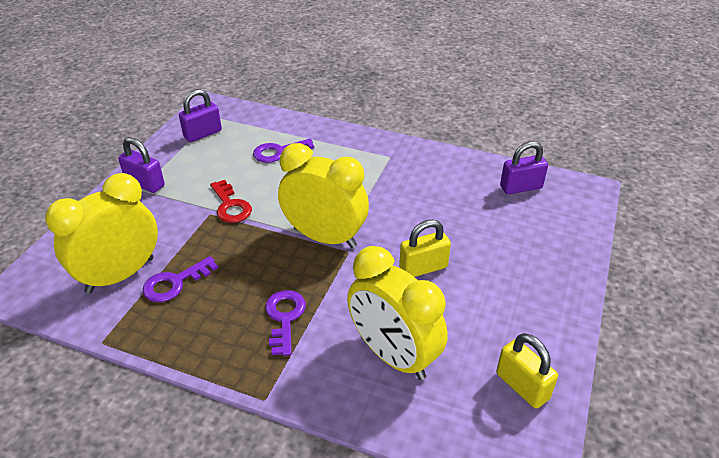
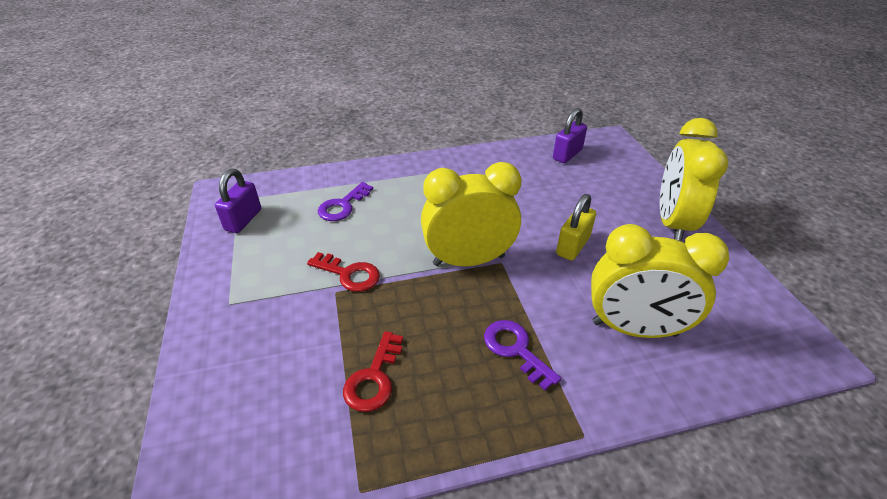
camera: 35 degrees left, 0 degrees up
(120, 275) = (302, 405): yellow clock -> yellow clock (672, 223)
(145, 184) = (228, 295): purple padlock -> none
(175, 283) = (374, 378): purple key -> red key
(522, 386) = (738, 298): yellow padlock -> none

